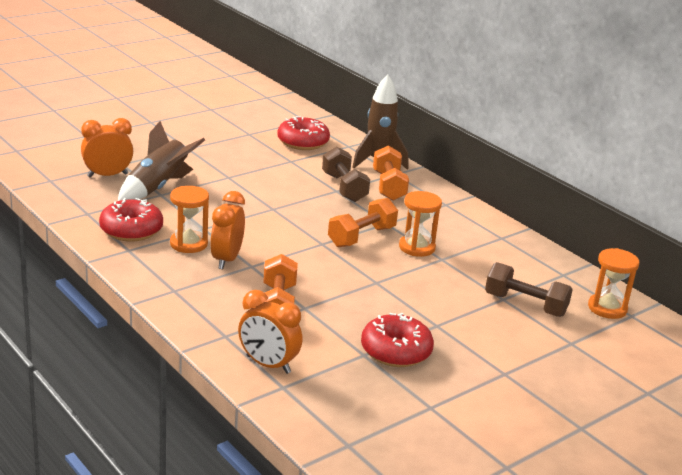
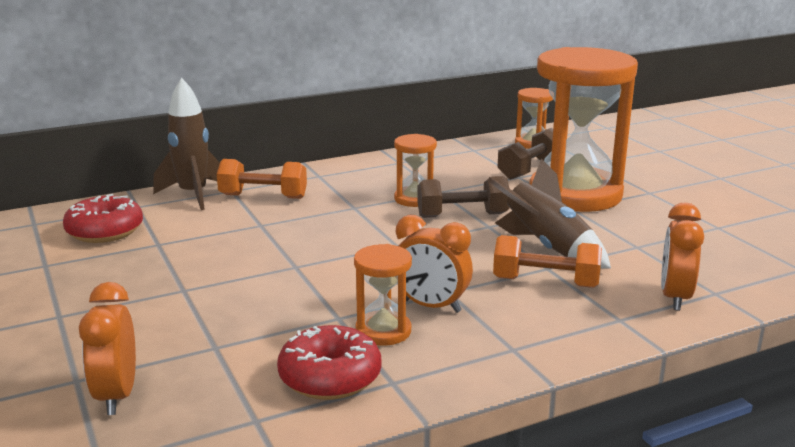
camera: 75 degrees left, 5 degrees down
(158, 187) = (191, 348): brown rocket -> brown rocket (546, 247)
(268, 364) = (675, 297): orange clock -> orange clock turned 150 degrees clockwise
(344, 188) = (255, 219): brown dumbbell -> brown dumbbell (462, 215)
(361, 237) = (385, 222): orange dumbbell -> none
(396, 351) = (627, 231): red donut -> none
(472, 328) = (575, 194): none -> orange hourglass

